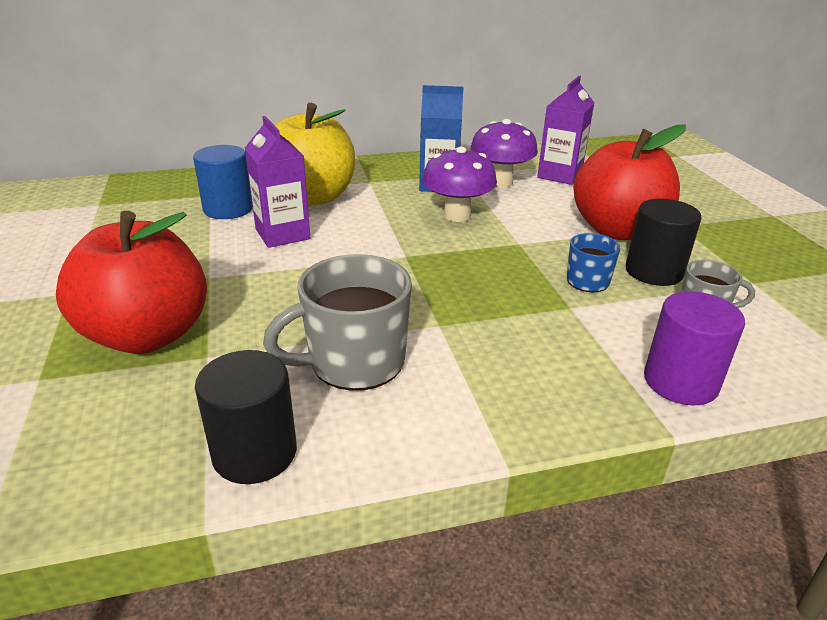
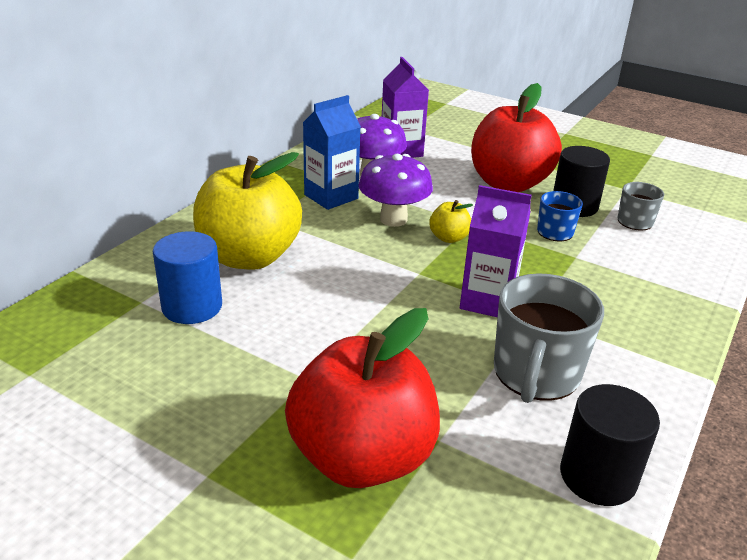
camera: 45 degrees left, 0 degrees up
(282, 234) = (292, 305): purple carton -> purple carton (488, 301)
(477, 244) = (449, 238): none -> yellow apple
(680, 382) = (694, 274): purple cylinder -> none

